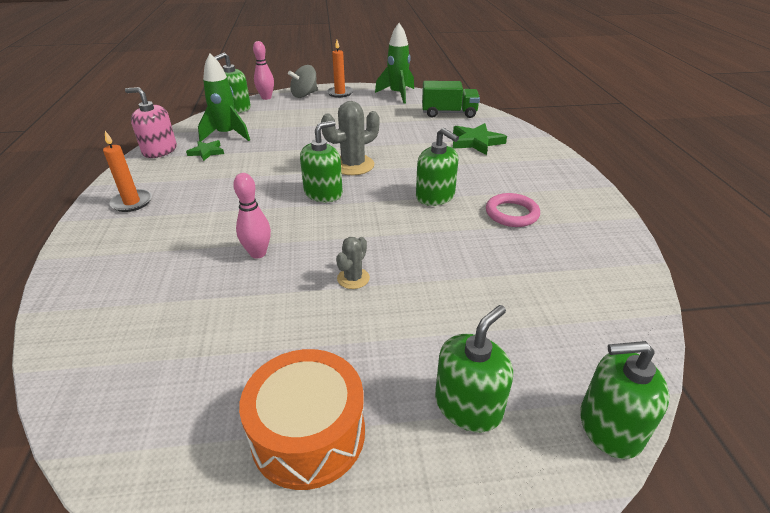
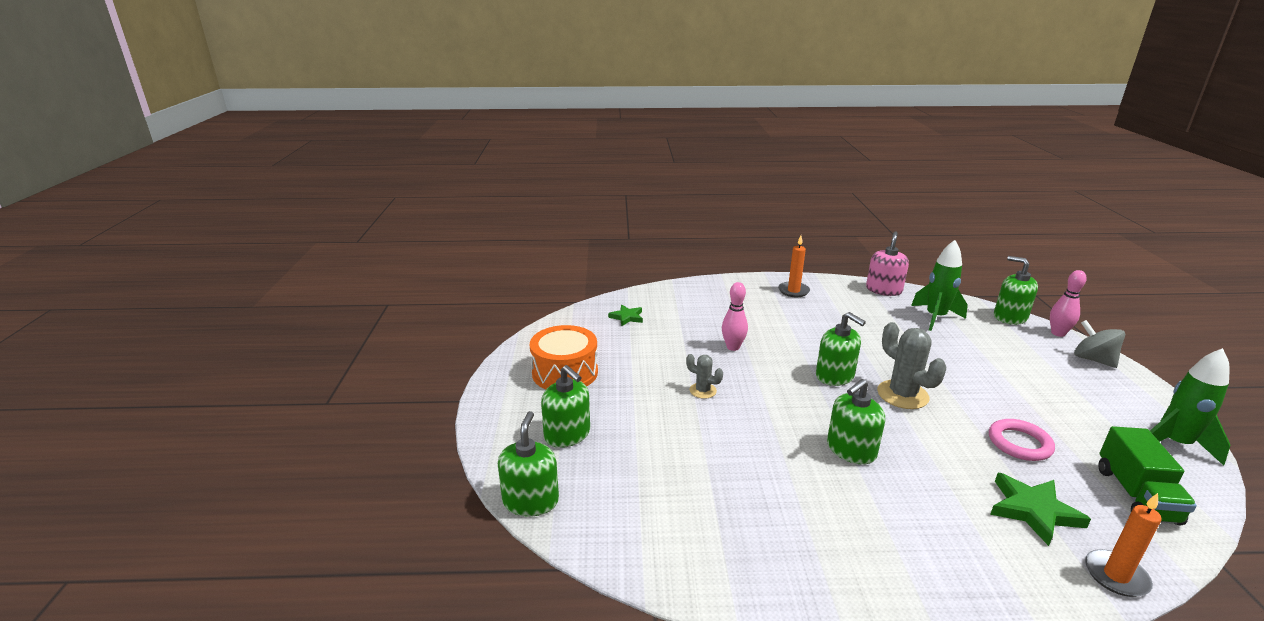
camera: 95 degrees right, 10 degrees down
(206, 152) = (892, 311): green star -> green star (627, 317)
(340, 93) = (1127, 388): orange candle -> orange candle (1116, 576)
(511, 213) = (827, 508): pink ring -> pink ring (1019, 443)

